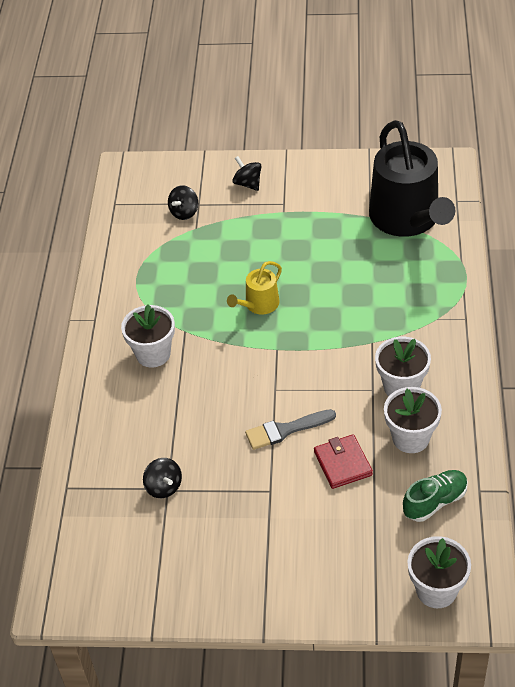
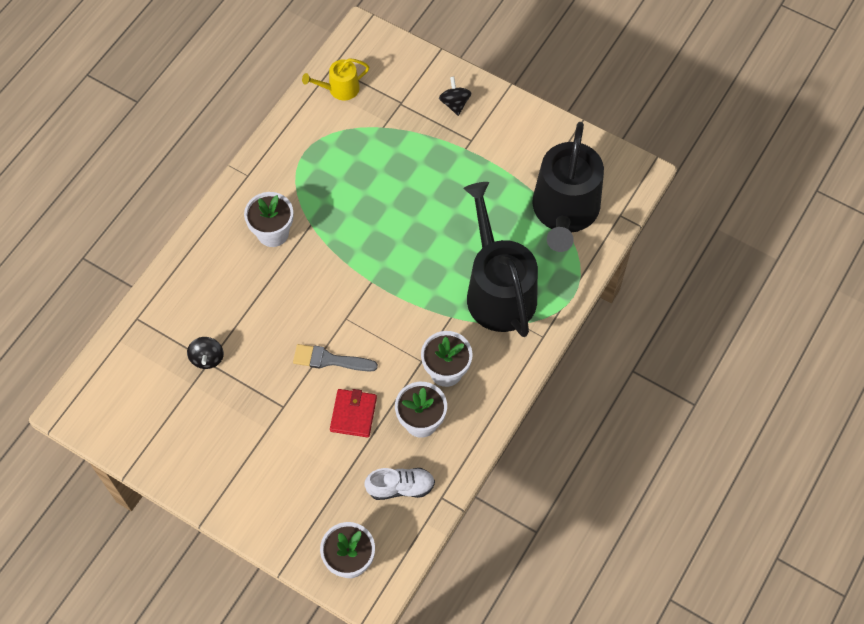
camera: 25 degrees right, 15 degrees up
(184, 212) = (383, 106): black spinning top -> none
(259, 304) = (385, 231): yellow watering can -> yellow watering can (340, 89)
(397, 302) = (498, 290): none -> black watering can
(435, 502) = (400, 487): green shoe -> white shoe

